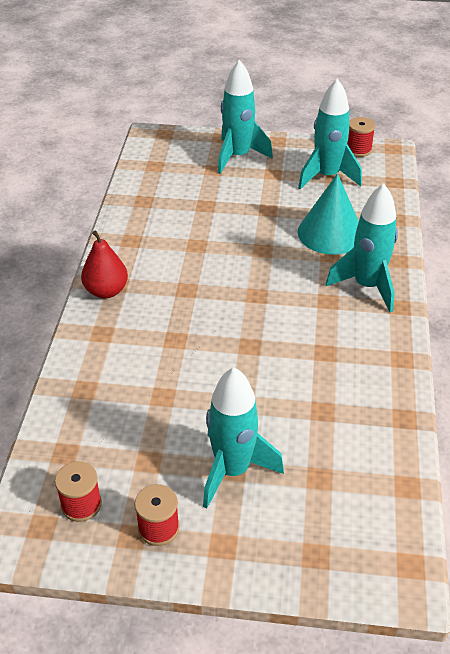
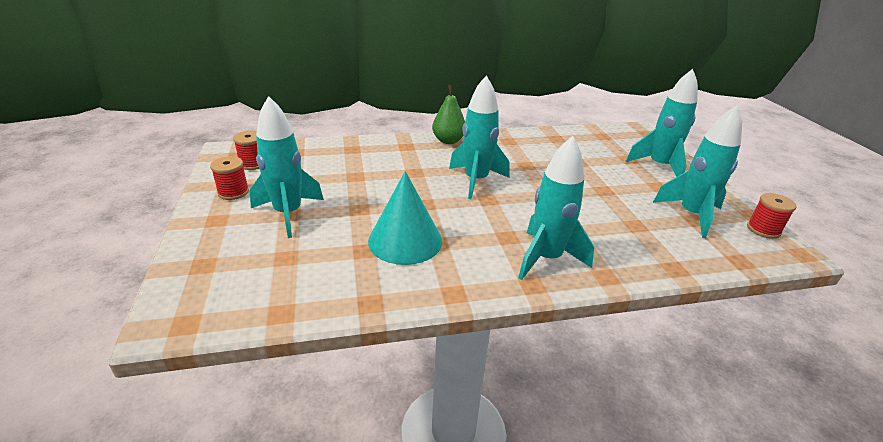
camera: 70 degrees right, 10 degrees down
(106, 291) = (448, 141): red pear -> green pear
(216, 293) = (476, 181): none -> turquoise rocket
(330, 233) = (606, 227): turquoise cone -> turquoise cone (405, 240)

